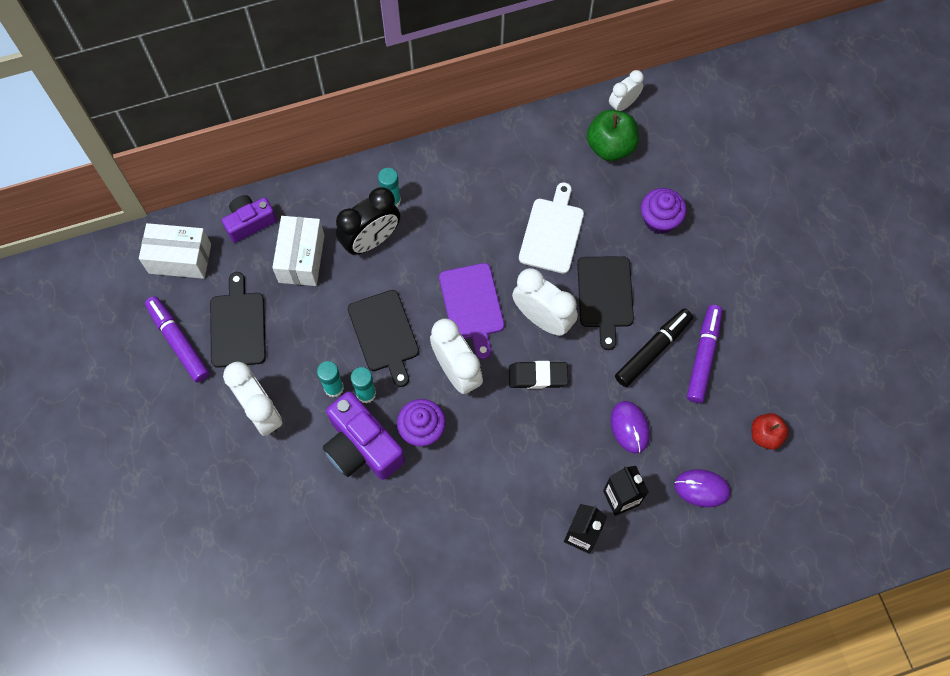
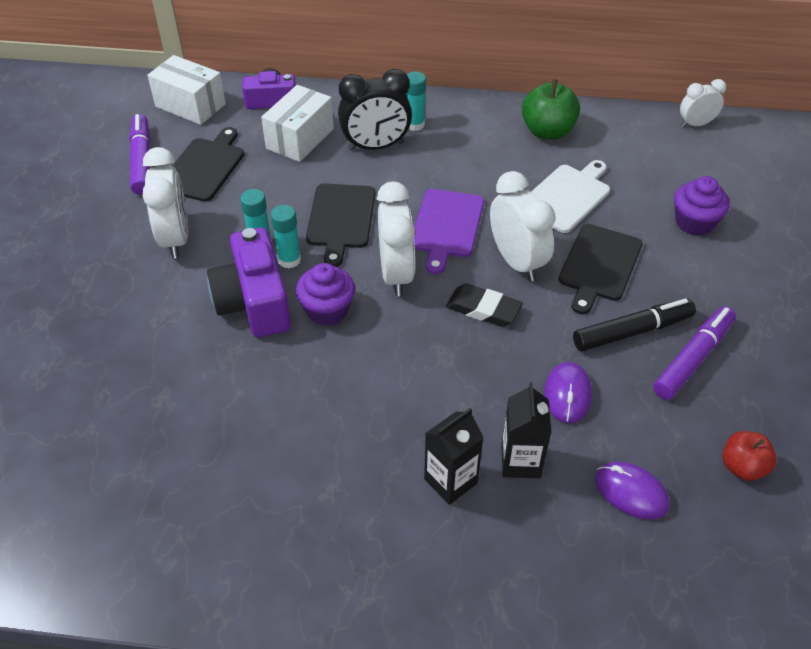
camera: 25 degrees right, 20 degrees down
(610, 146) = (666, 151): green apple -> green apple (547, 131)

